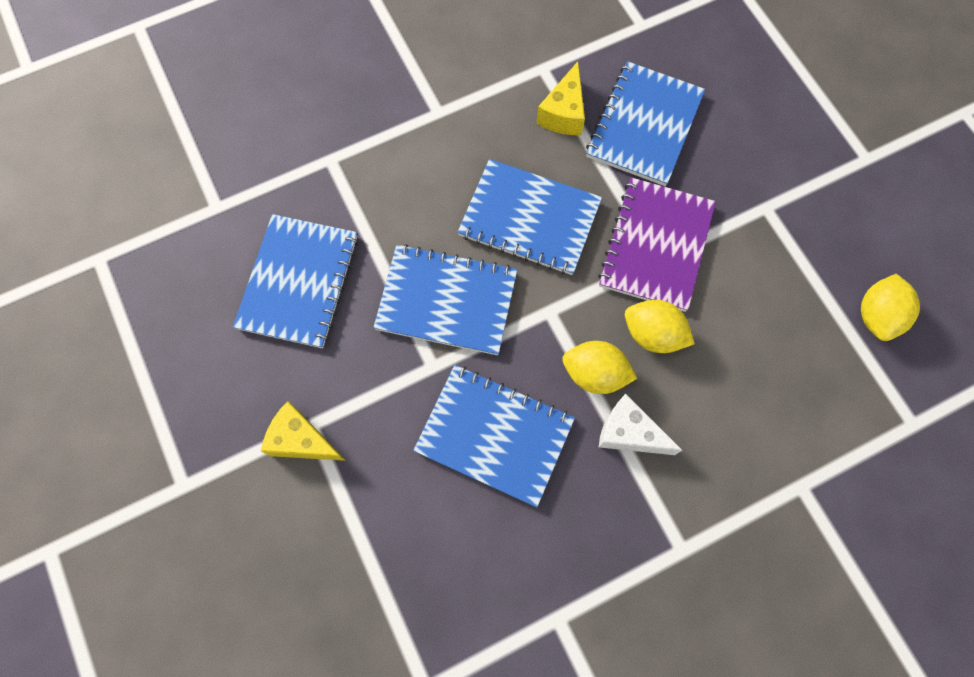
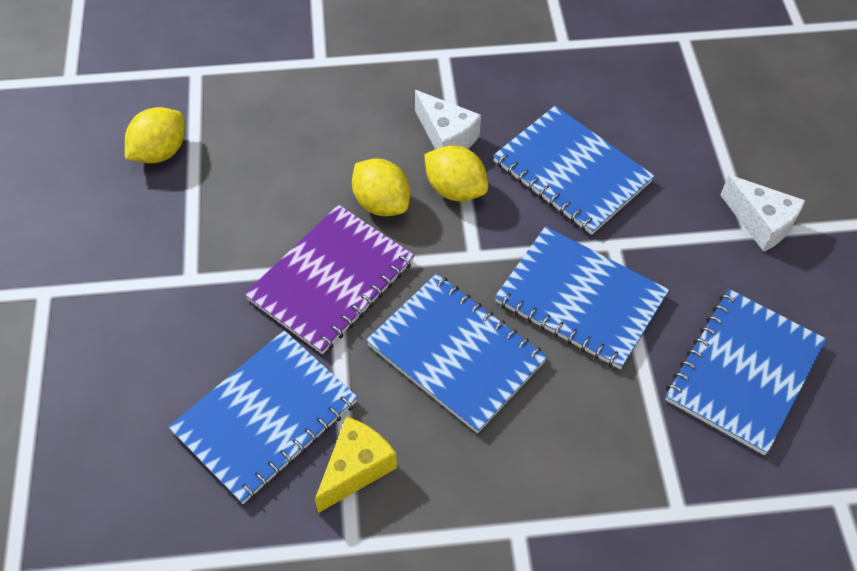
camera: 160 degrees left, 15 degrees down
(302, 440) = (760, 223): yellow cheese -> white cheese

